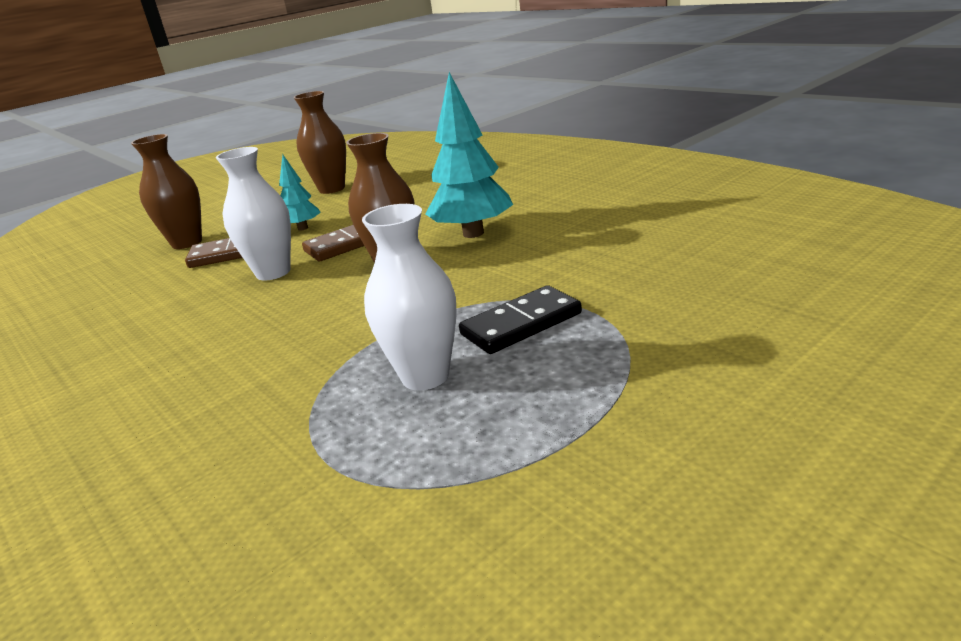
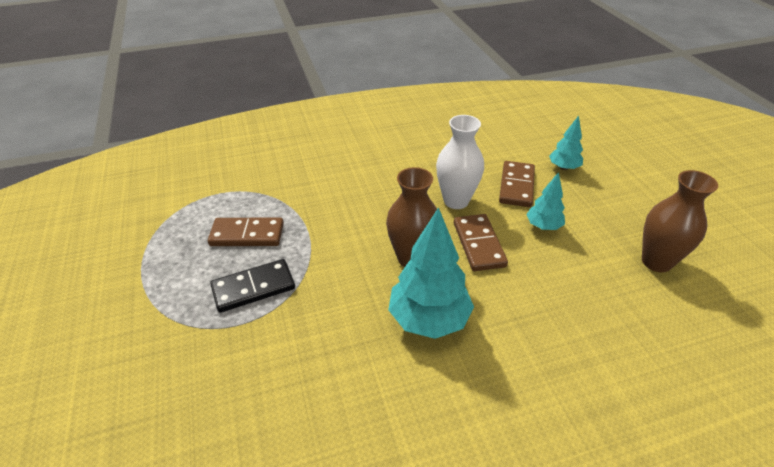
camera: 110 degrees right, 15 degrees up
(187, 243) = (563, 167): brown vase -> turquoise tree
(425, 376) = (247, 234): white vase -> brown domino
(521, 324) = (253, 288): black domino -> black domino turned 75 degrees clockwise

